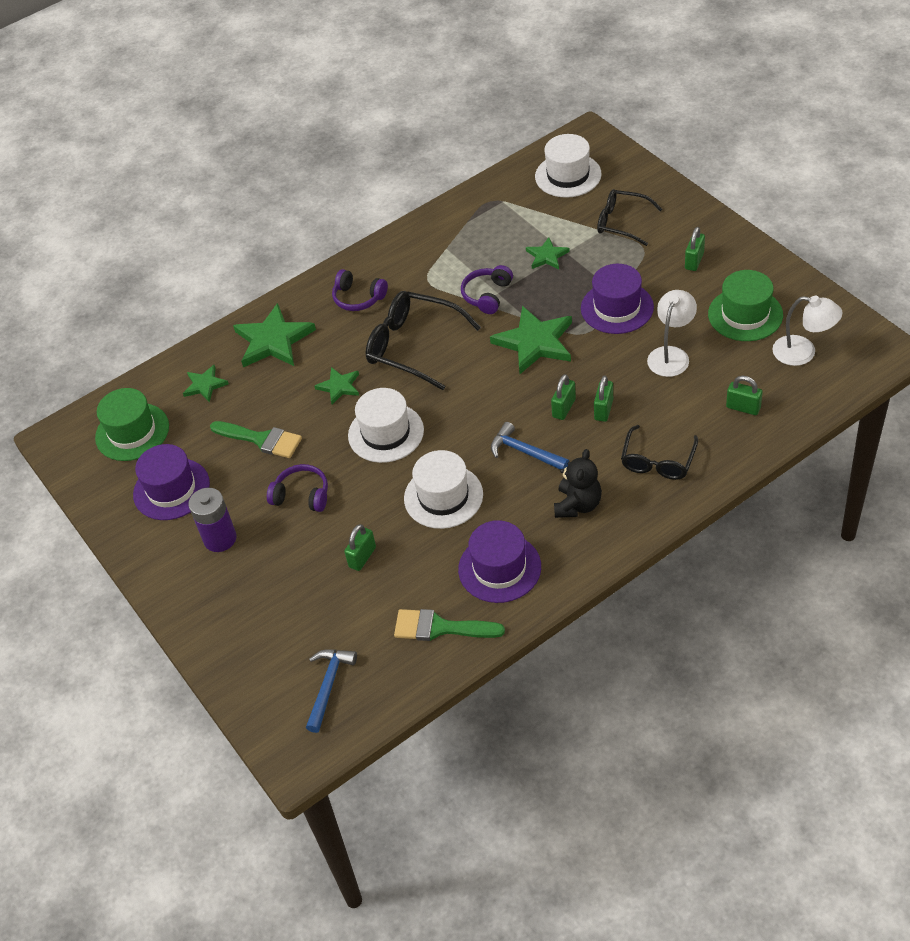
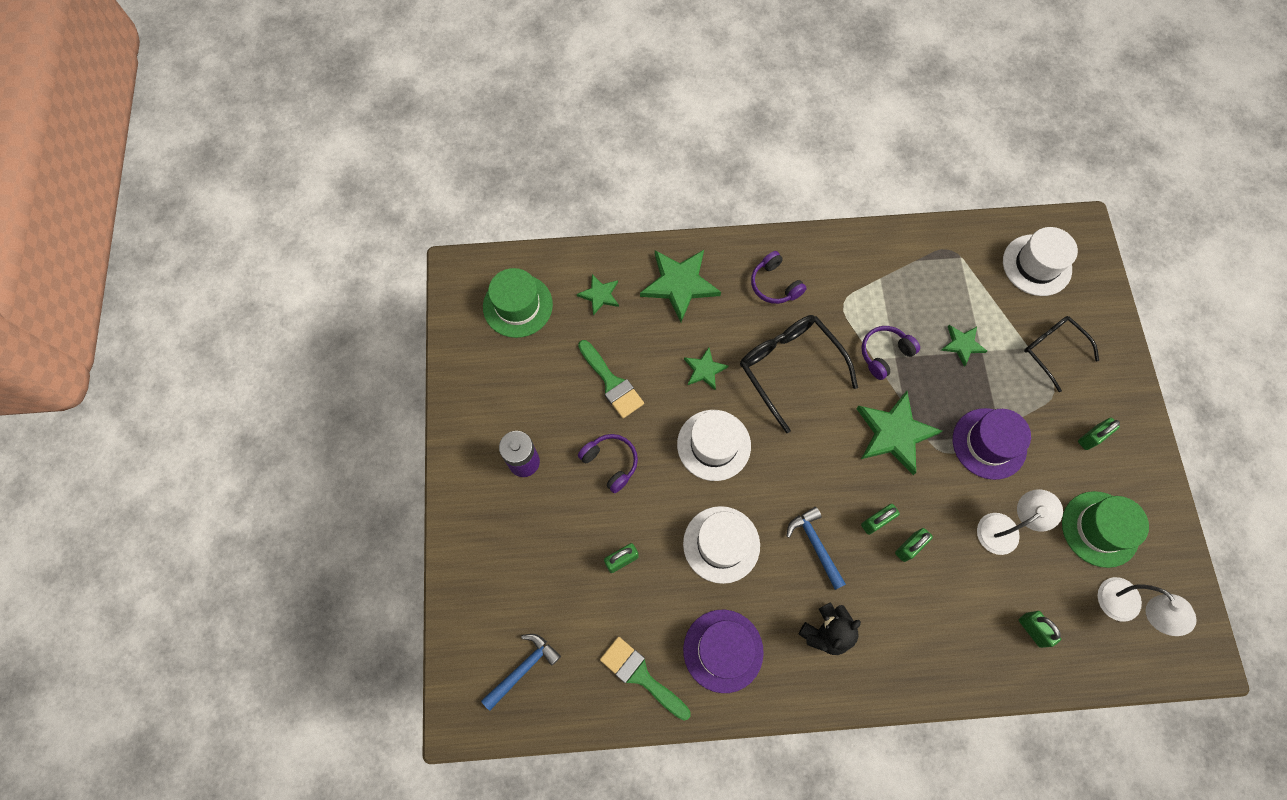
camera: 25 degrees right, 20 degrees up
(171, 489) = (515, 385): purple hat -> none
(658, 461) = (921, 635): black glasses -> none

